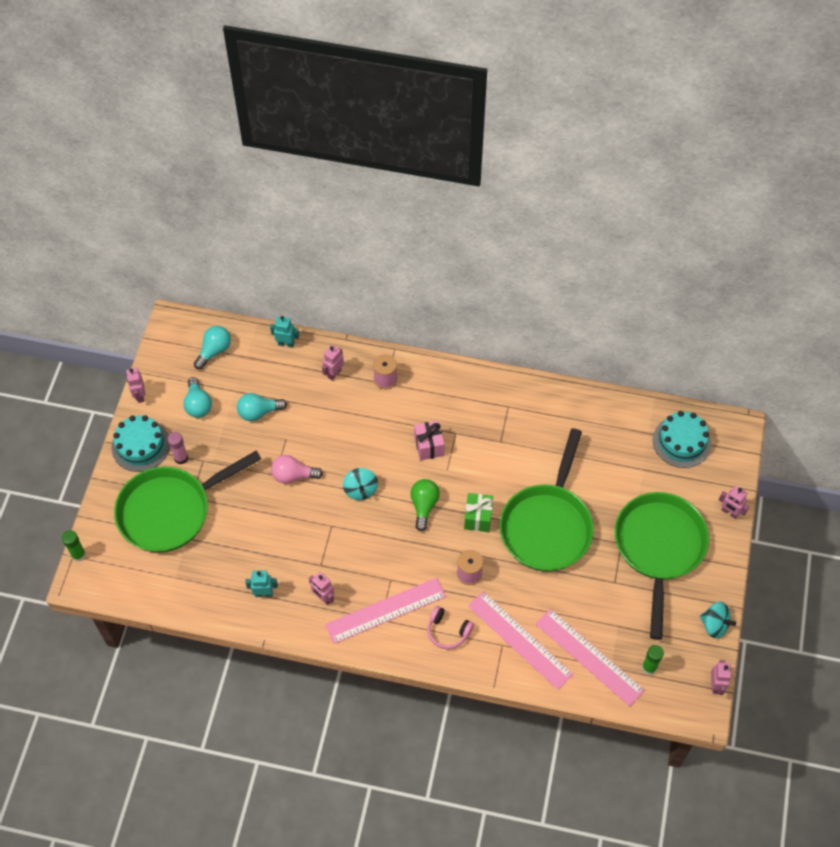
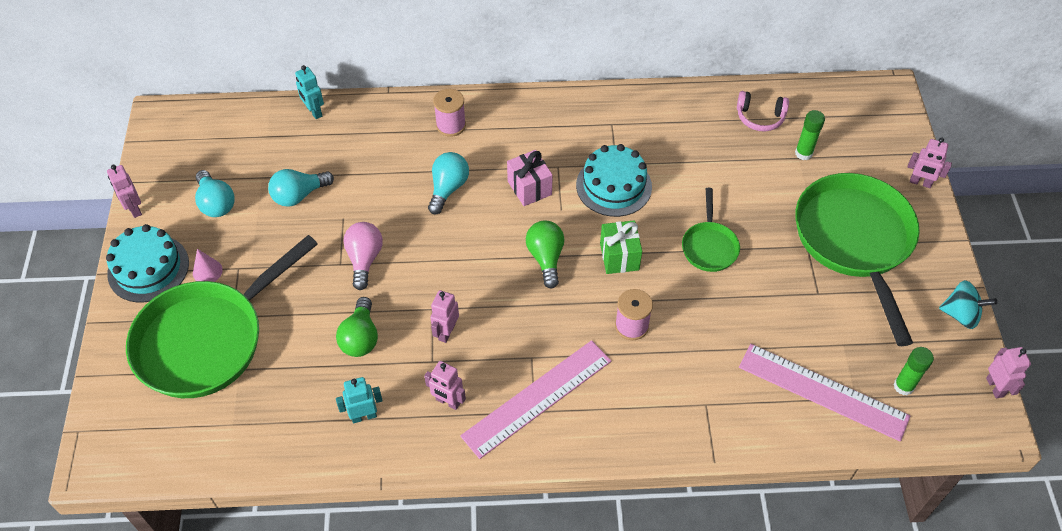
camera: 15 degrees left, 5 degrees down
(78, 555) = (86, 427): green glue stick -> green glue stick (803, 153)
(181, 458) = (207, 271): pink glue stick -> pink cone
(214, 351) = (223, 138): turquoise light bulb -> turquoise light bulb (448, 188)
(275, 535) = (360, 337): none -> green light bulb
(286, 344) = (314, 112): turquoise robot -> turquoise robot turned 120 degrees counterclockwise
(293, 475) = (364, 259): pink light bulb -> pink light bulb turned 105 degrees clockwise
(334, 373) = (384, 132): pink robot -> pink robot (446, 332)
(360, 490) = (458, 257): turquoise spinning top -> none
(448, 631) = (628, 404): pink headphones -> pink headphones (760, 117)
(520, 639) = (726, 392): pink ruler -> none
(547, 526) = (709, 246): green pan -> green pan, size x0.47
(681, 442) = (831, 119): turquoise cake -> turquoise cake (614, 186)

